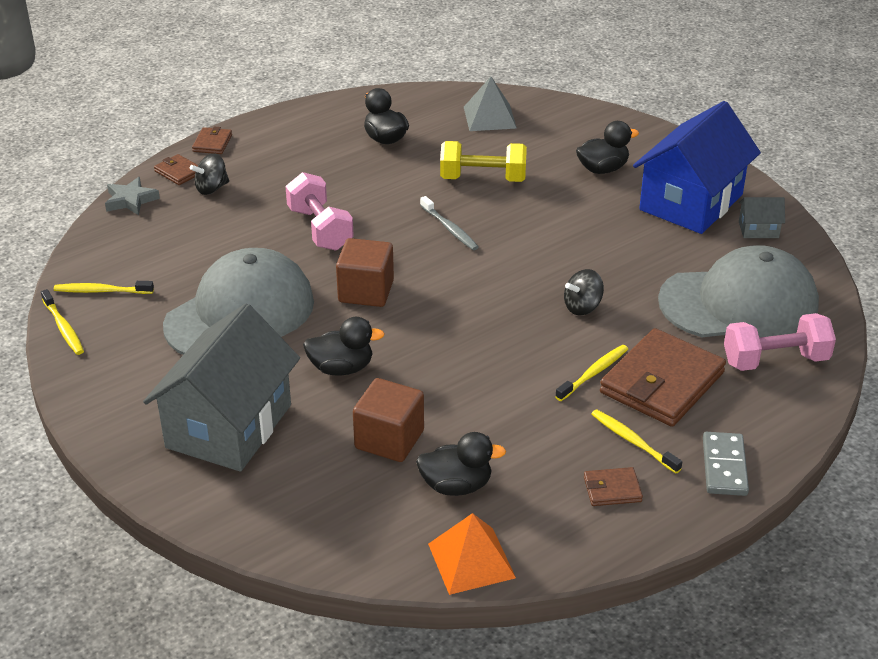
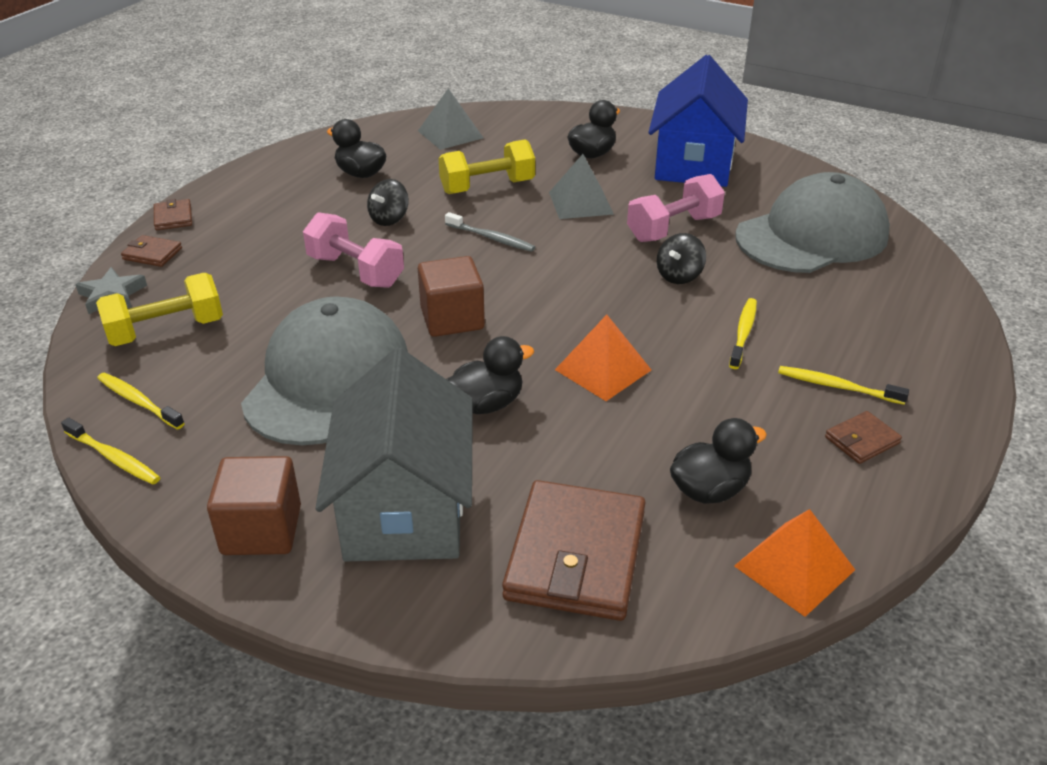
camera: 25 degrees left, 0 degrees up
(102, 291) = (139, 402): yellow toothbrush -> yellow toothbrush turned 60 degrees clockwise
(151, 240) = (166, 331): none -> yellow dumbbell
(211, 188) = (203, 261): black spinning top -> black spinning top (389, 219)
(389, 439) = (598, 464): brown cube -> brown cube (261, 530)
(451, 368) = (603, 370): none -> orange pyramid
(553, 215) = (581, 203): none -> grey pyramid
(661, 383) = (812, 323): brown wallet -> brown wallet (575, 555)
(724, 466) = (938, 384): grey domino -> none
(758, 229) = (770, 172): grey house -> none
(775, 360) = (888, 275): pink dumbbell -> pink dumbbell (673, 228)

